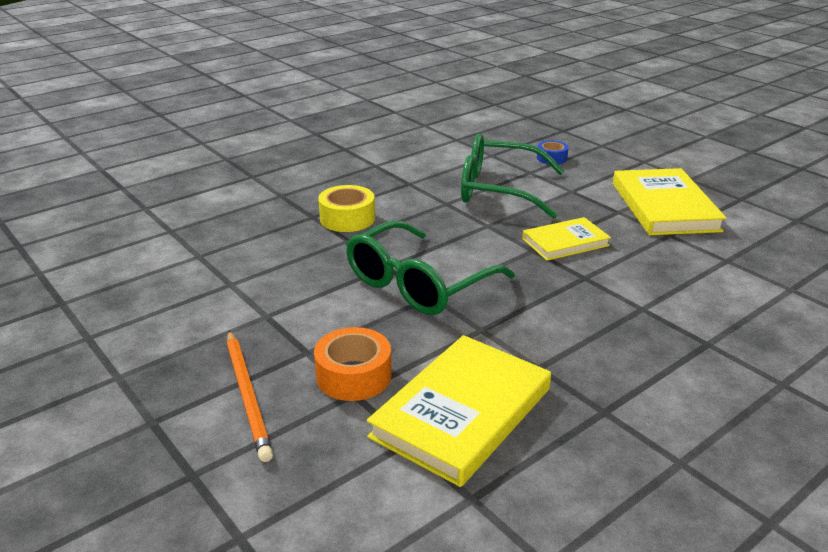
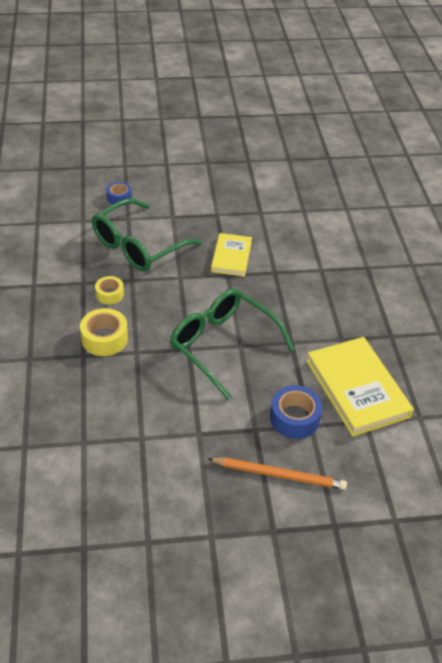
camera: 60 degrees left, 15 degrees up
(353, 376) = (294, 418): orange tape -> blue tape
(411, 200) = (110, 294): none -> yellow tape
(417, 284) = (222, 345): green glasses -> green glasses turned 150 degrees clockwise
(664, 207) = (229, 193): yellow book -> none

